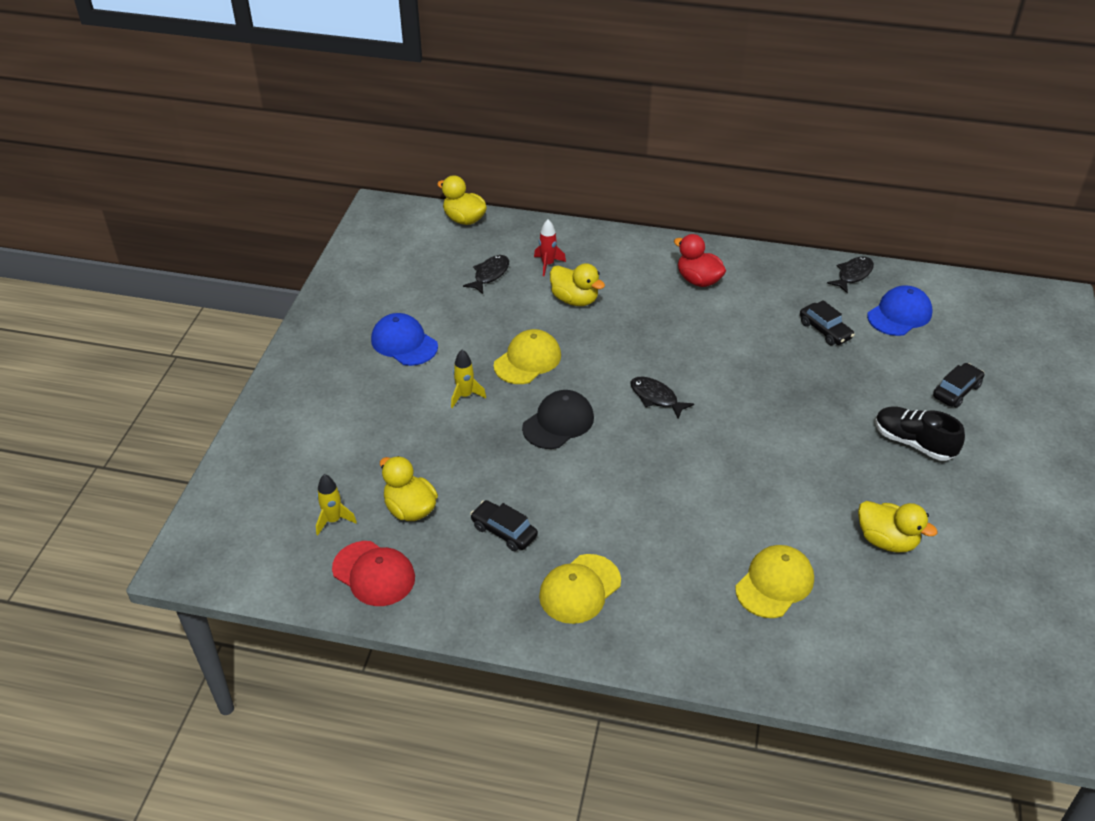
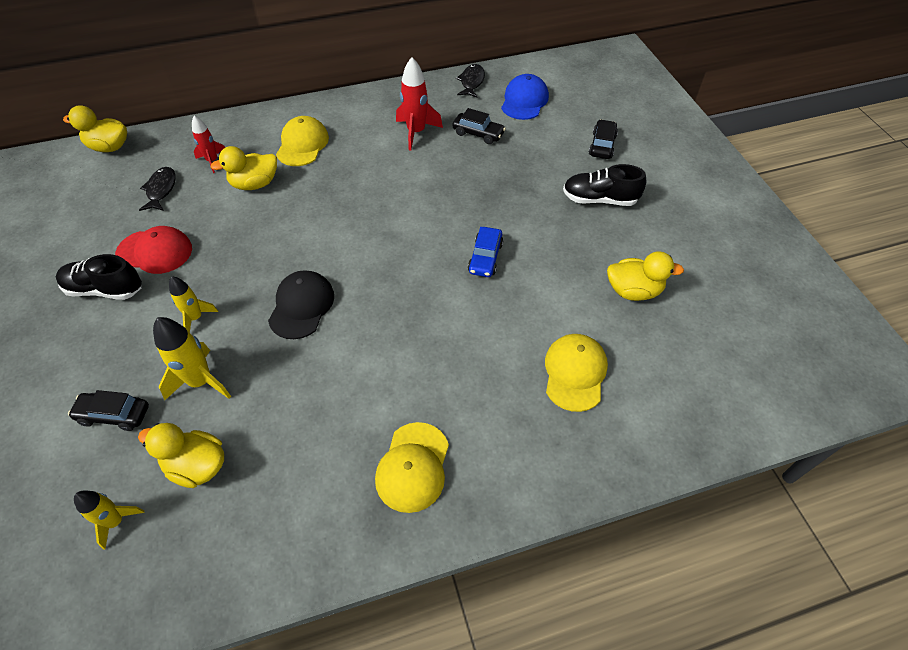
camera: 30 degrees left, 10 degrees up
(374, 573) = (192, 562): red cap -> red cap (155, 251)
(404, 343) = (105, 289): blue cap -> black shoe
(444, 448) = (201, 381): none -> yellow rocket
(504, 531) = (307, 442): black car -> black car (114, 415)
(527, 360) = (240, 257): yellow cap -> yellow cap (302, 144)
(575, 300) = (255, 184): yellow duck -> yellow duck turned 150 degrees clockwise
(656, 398) = (376, 245): black fish -> none
(698, 280) = (353, 128): red duck -> none
(754, 450) = (485, 257): none -> blue car
(760, 306) = (416, 132): none -> red rocket

